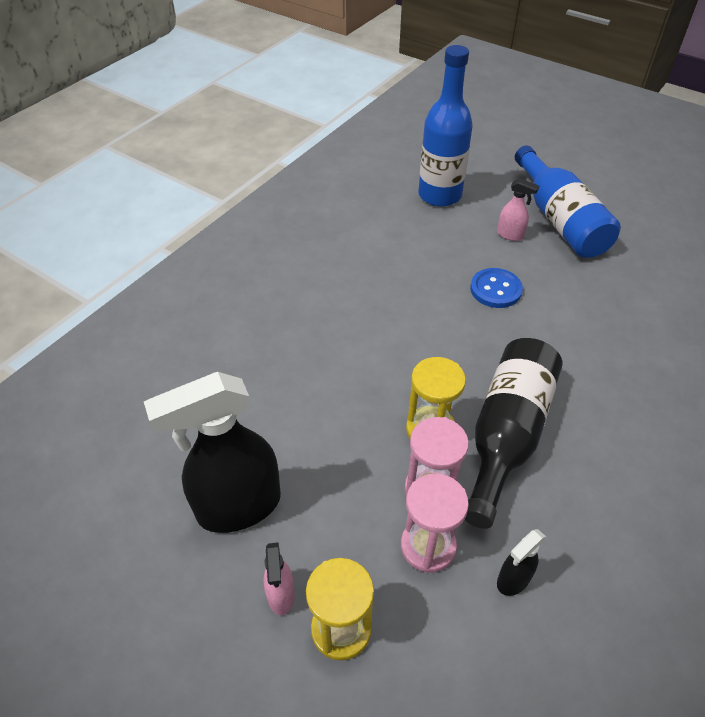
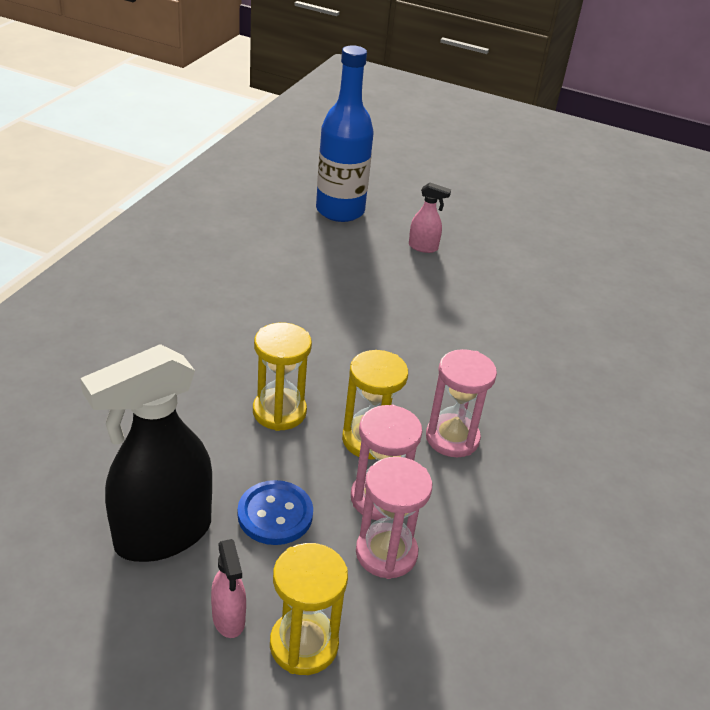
camera: 15 degrees left, 10 degrees down
(355, 395) = (279, 412): none -> yellow hourglass
(495, 289) = (416, 300): blue button -> blue button (275, 514)
(507, 434) = (452, 438): black bottle -> pink hourglass
(513, 580) = (482, 576): black spray bottle -> none
(559, 220) = (472, 231): blue bottle -> none

